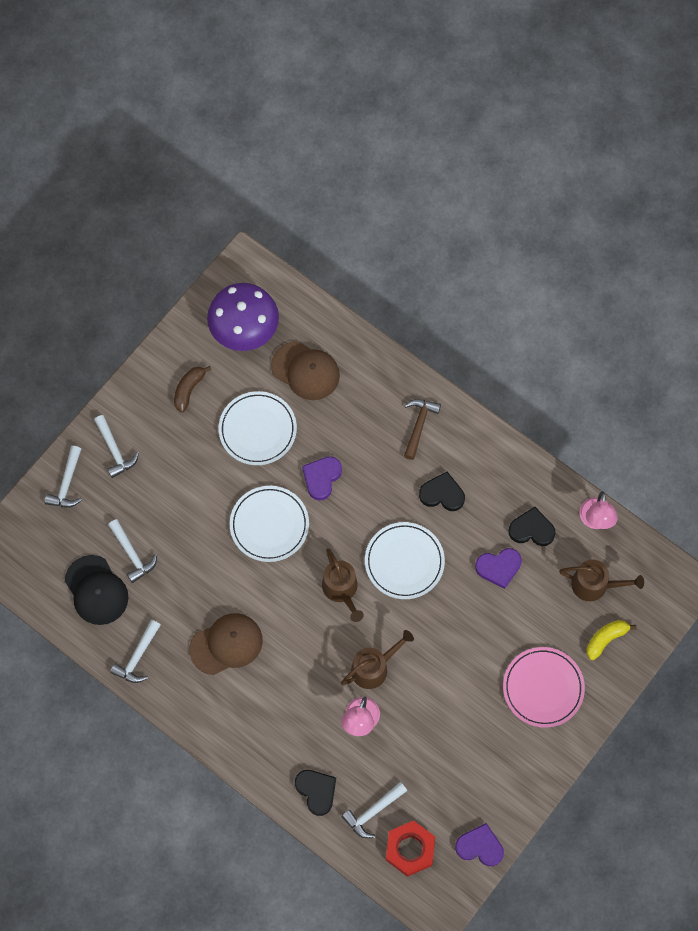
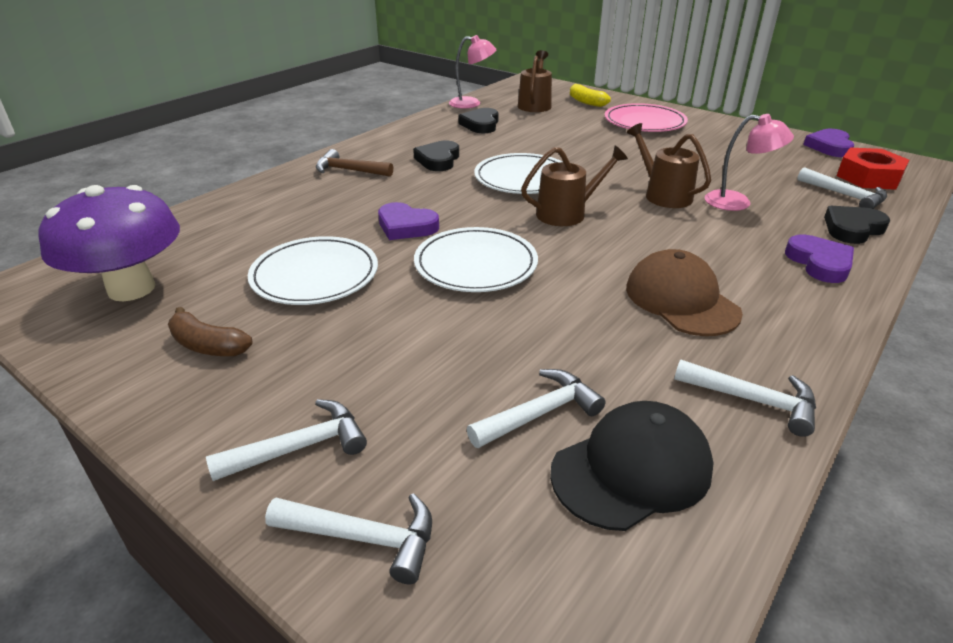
camera: 90 degrees left, 35 degrees down
(305, 371) = (236, 238): brown cap -> none
(498, 568) = (523, 137): purple heart -> purple heart (819, 263)

